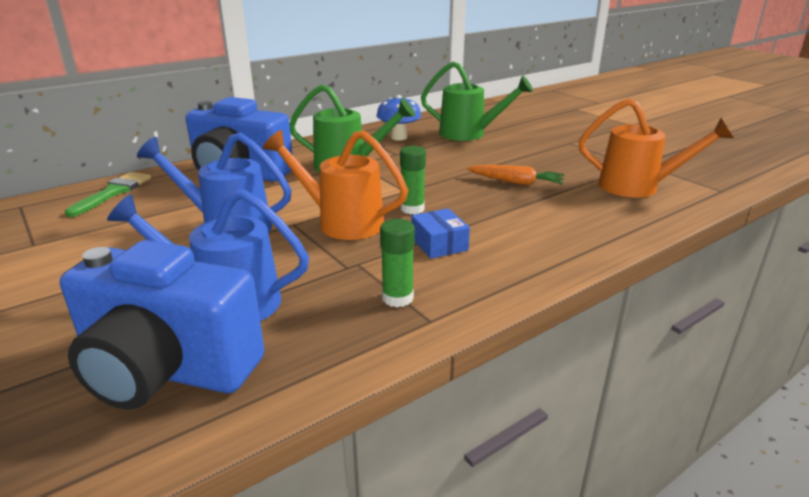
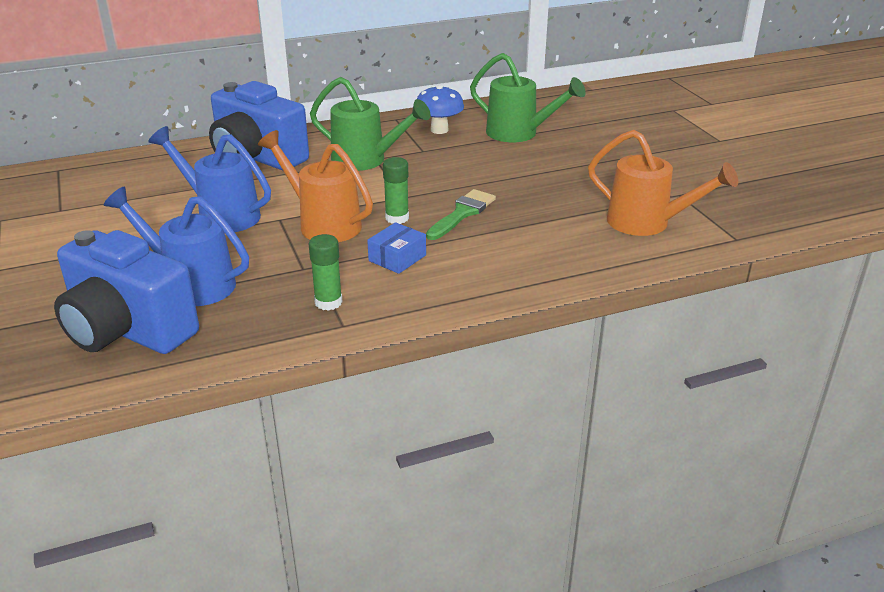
camera: 15 degrees right, 5 degrees up
(113, 192) = (138, 165): green brush -> green brush (462, 213)
(439, 244) = (397, 258): blue box -> blue box turned 45 degrees clockwise
(516, 182) = (521, 201): orange carrot -> none

